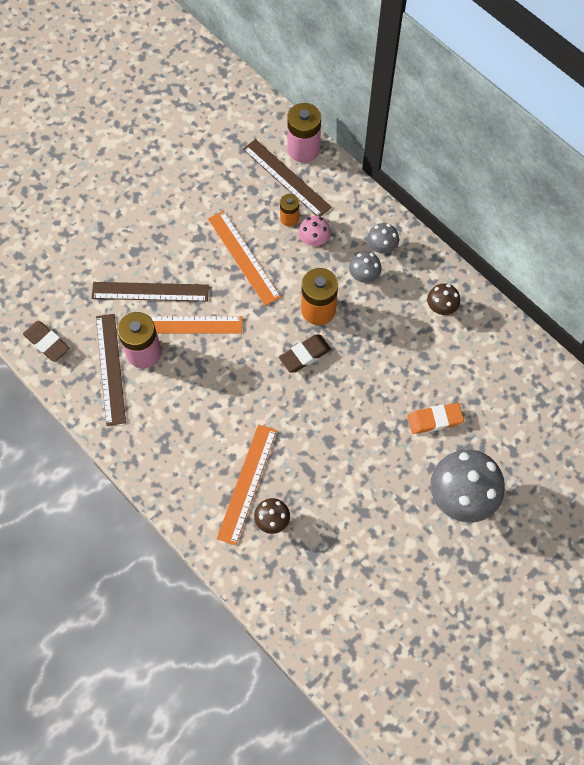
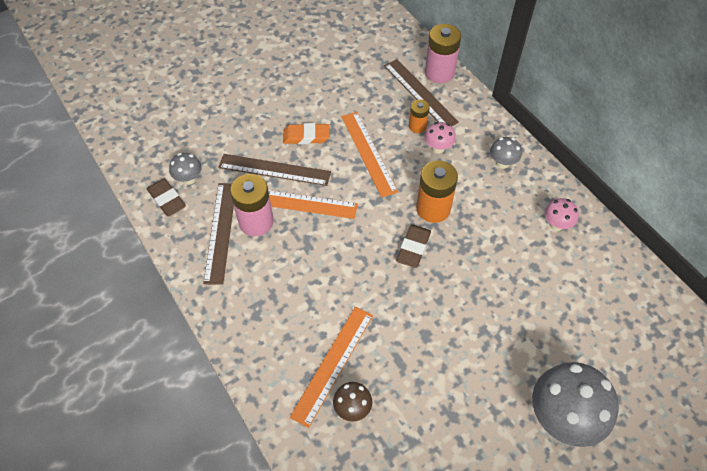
camera: 10 degrees right, 10 degrees down
(305, 355) = (413, 248): brown eraser -> brown eraser turned 45 degrees counterclockwise
(364, 276) = (482, 185): grey mushroom -> grey mushroom (189, 179)
(435, 420) = (540, 331): orange eraser -> orange eraser (306, 136)
(441, 308) = (556, 224): brown mushroom -> pink mushroom

